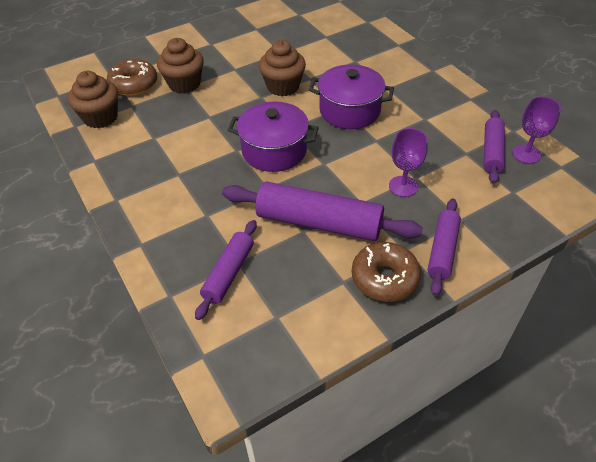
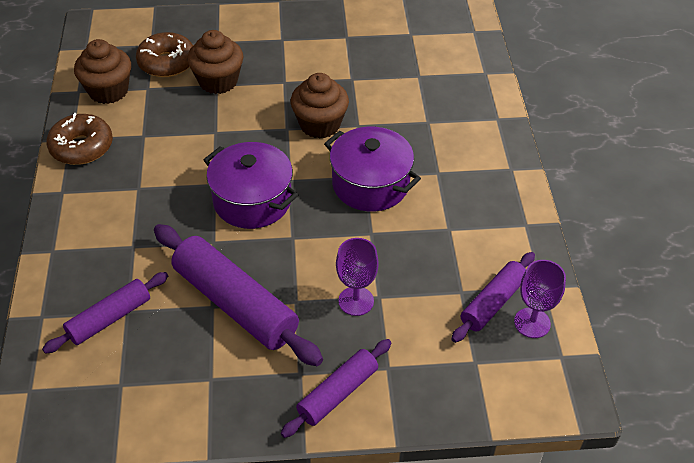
camera: 25 degrees right, 0 degrees up
(384, 278) = (254, 395): brown donut -> brown donut (82, 147)

